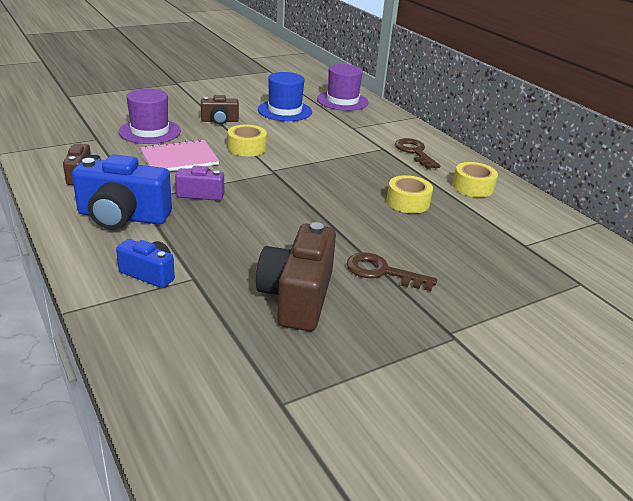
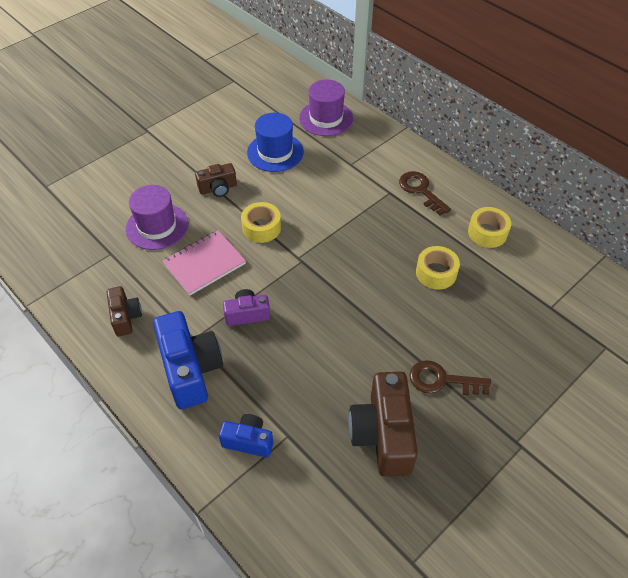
camera: 10 degrees left, 20 degrees up
(122, 217) = (191, 369): blue camera -> blue camera turned 105 degrees counterclockwise

